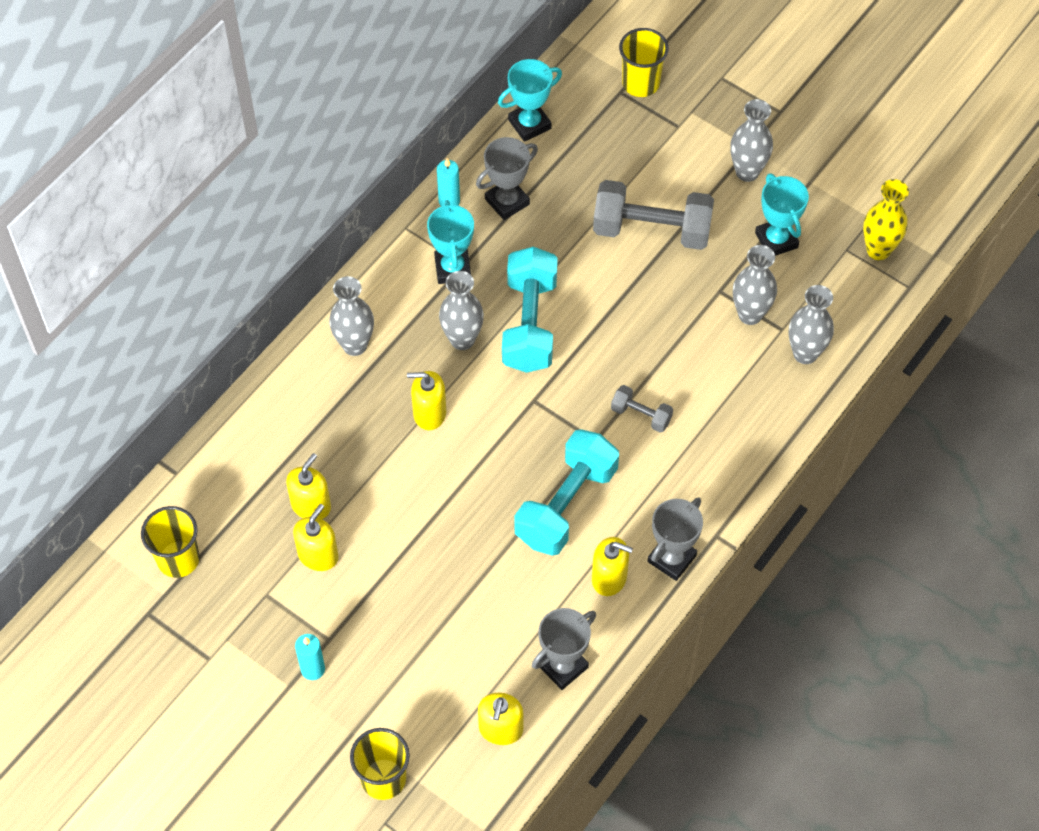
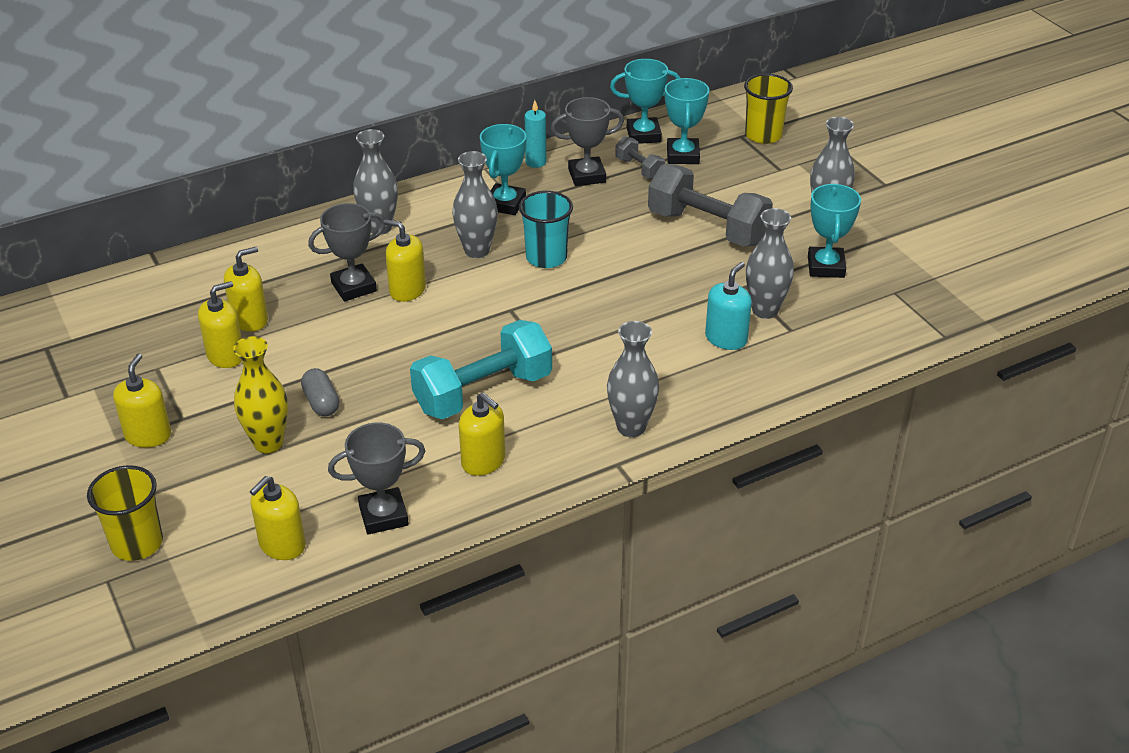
camera: 25 degrees right, 20 degrees down
(178, 559) = (105, 319): yellow cup -> none
(313, 669) = (148, 435): turquoise candle -> yellow soap dispenser
(437, 572) = (321, 402): none -> grey capsule
(529, 324) = (546, 257): turquoise dumbbell -> turquoise cup
(581, 140) = (683, 155): none -> turquoise trophy
(641, 415) = (605, 350): grey dumbbell -> grey dumbbell (639, 169)
(671, 558) = (558, 467): grey trophy -> grey trophy (353, 287)
(734, 361) = (726, 338): none -> turquoise soap dispenser
(805, 353) = (803, 354): grey vase -> grey vase (631, 427)
(878, 250) = (928, 301): yellow vase -> yellow vase (268, 443)

